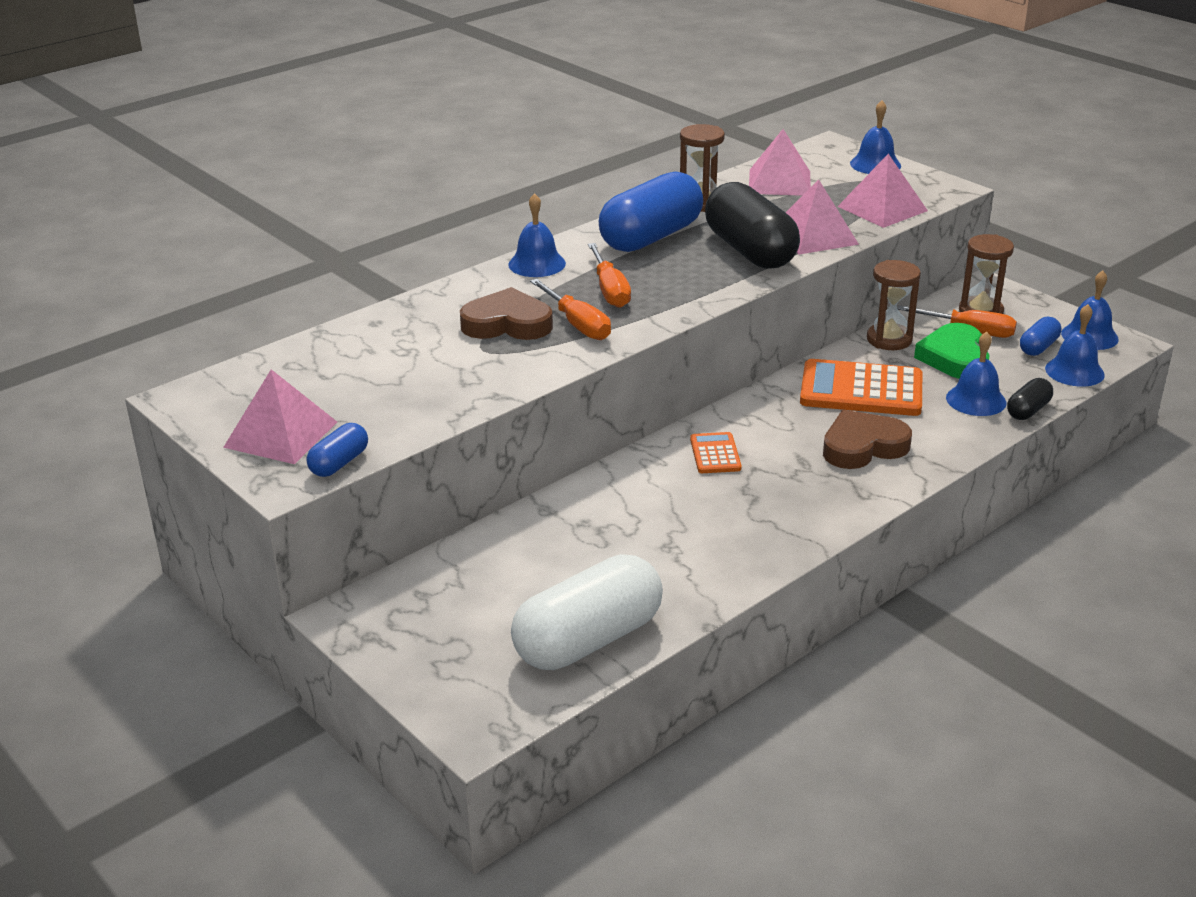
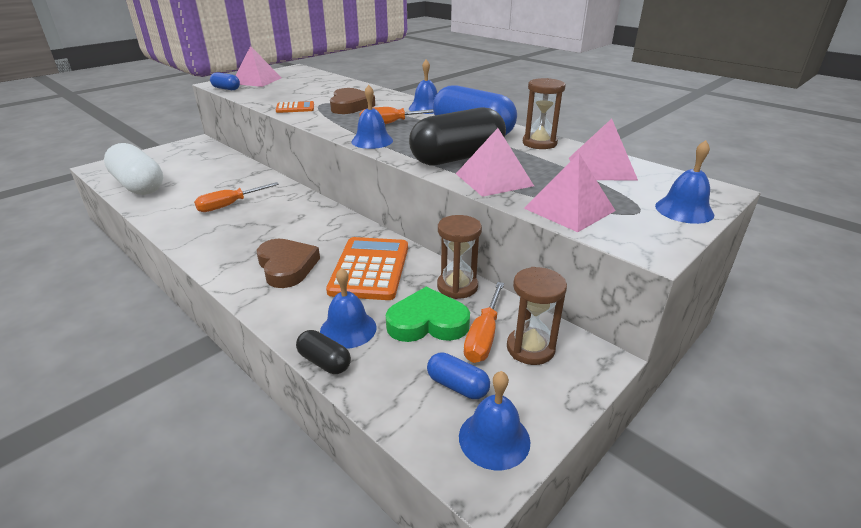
camera: 85 degrees right, 0 degrees up
(577, 324) = (346, 118): orange screwdriver -> orange screwdriver (229, 205)
(715, 454) = (294, 213): orange calculator -> orange calculator (295, 108)
(1074, 371) = (403, 410): blue bell -> blue bell (372, 141)

